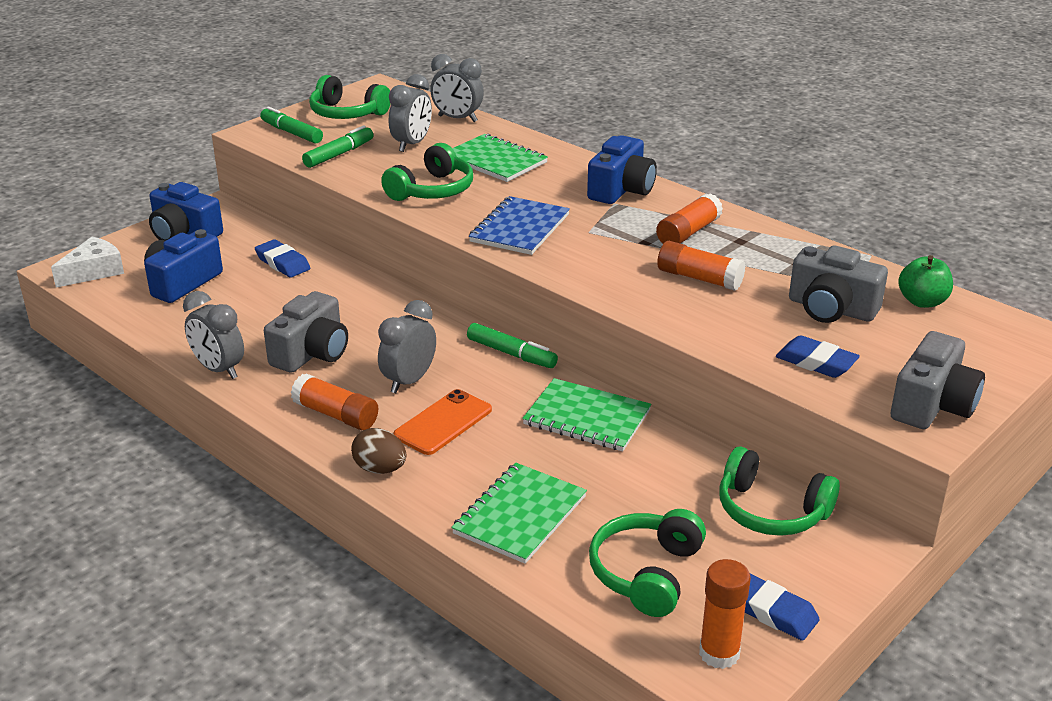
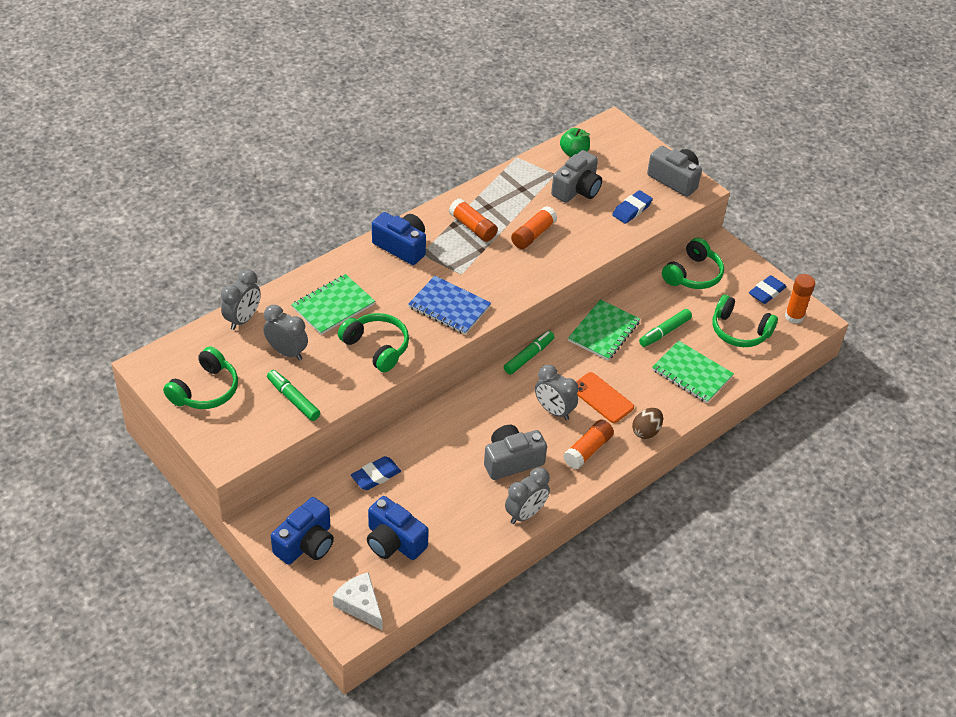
camera: 85 degrees left, 15 degrees up
(291, 133) = (237, 429): green marker -> green marker (664, 332)
(312, 353) = (512, 461): grey camera -> grey camera turned 60 degrees counterclockwise

